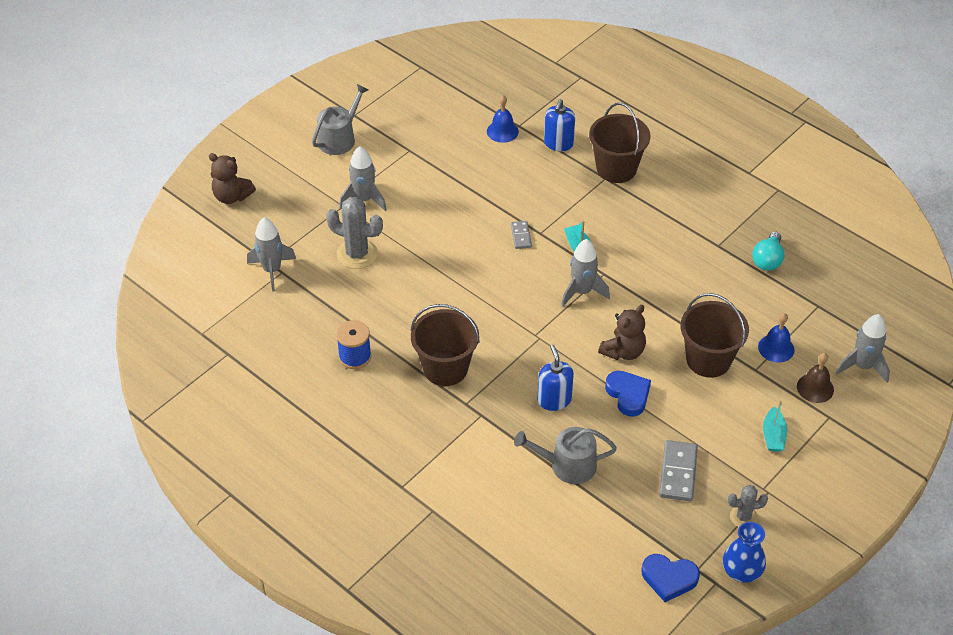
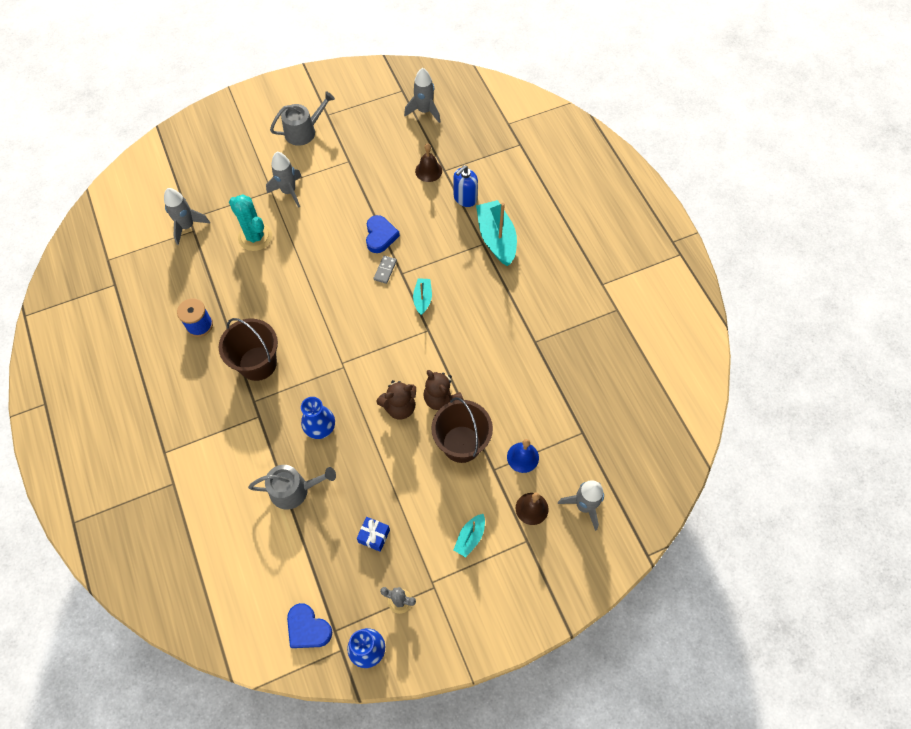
camera: 25 degrees right, 15 degrees up
(232, 196) = (198, 152): brown teddy bear -> brown teddy bear (441, 399)
(357, 254) = (255, 237): grey cactus -> turquoise cactus
(502, 131) = (428, 171): blue bell -> brown bell
(554, 400) = (320, 427): blue soap dispenser -> blue vase
(567, 465) = (294, 490): grey watering can -> grey watering can turned 150 degrees clockwise
(582, 292) = (401, 339): grey rocket -> grey rocket (424, 111)
(616, 168) = (496, 238): brown bucket -> turquoise boat
(628, 395) = (379, 448): blue heart -> blue heart (380, 236)
(678, 472) = (374, 536): grey domino -> blue gift
(767, 260) = (567, 372): turquoise light bulb -> none

